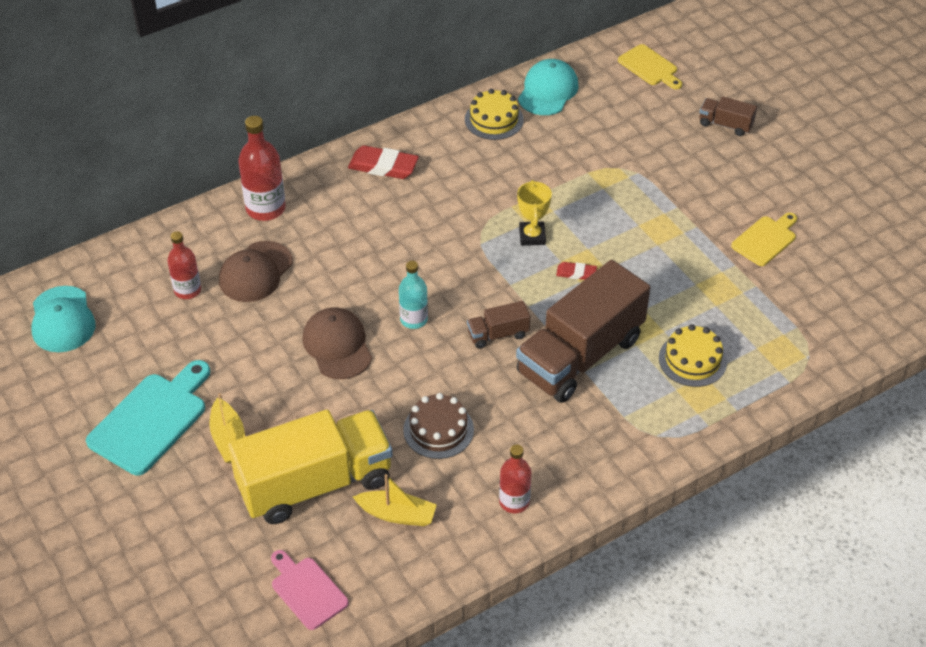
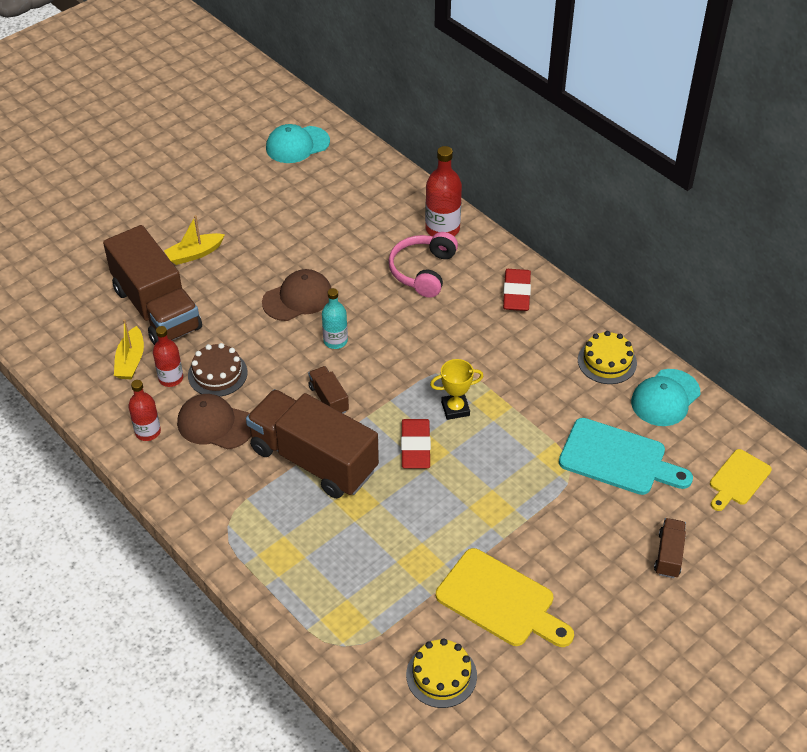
camera: 80 degrees right, 0 degrees up
(151, 420) = (208, 210): turquoise cutting board -> turquoise cutting board (618, 459)
(187, 290) = (340, 202): red bottle -> red bottle (171, 378)
(255, 272) = (368, 236): brown cap -> brown cap (215, 424)
(307, 590) = (60, 321): pink cutting board -> none
(315, 484) = (157, 309): yellow truck -> brown truck
(327, 233) = (423, 271): none -> pink headphones
(548, 91) = (665, 398): turquoise cap -> turquoise cap turned 120 degrees clockwise
(576, 273) = (415, 447): red eraser -> red eraser, size x1.84
(692, 360) = (322, 546): yellow cake -> yellow cake (441, 675)
(765, 239) = (500, 601): yellow cutting board -> yellow cutting board, size x1.64

